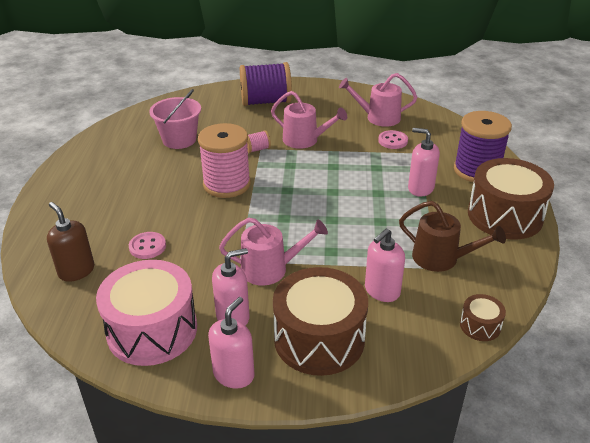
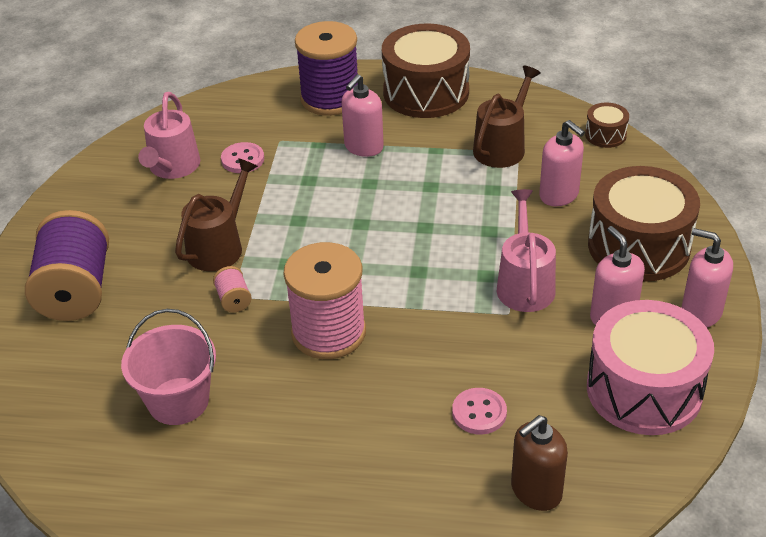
camera: 85 degrees left, 5 degrees up
(304, 140) = (219, 246): pink watering can -> brown watering can

